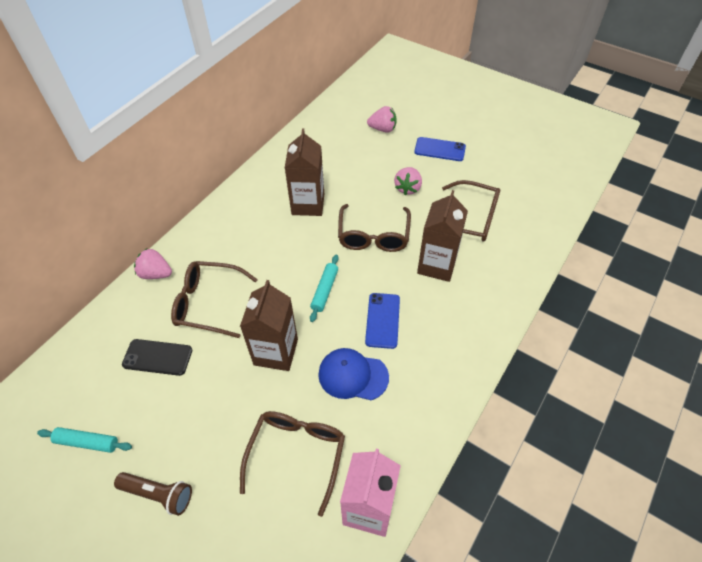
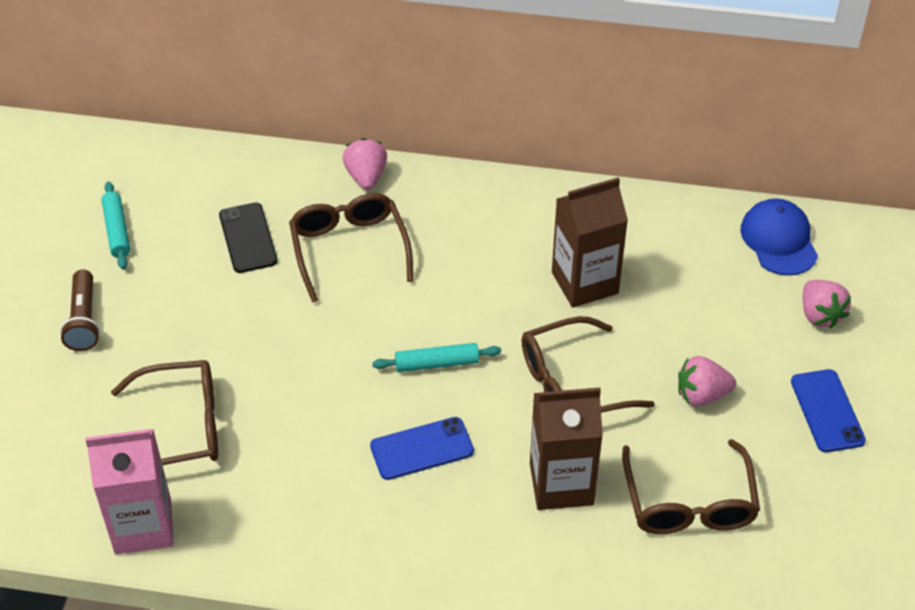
camera: 65 degrees right, 5 degrees down
(276, 352) = (311, 349): brown carton -> none
(353, 375) = (316, 445): blue cap -> blue cap (779, 240)

